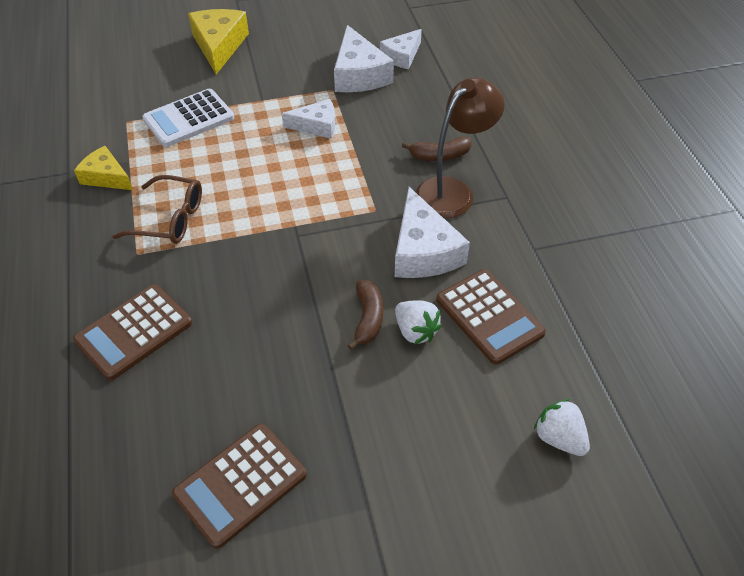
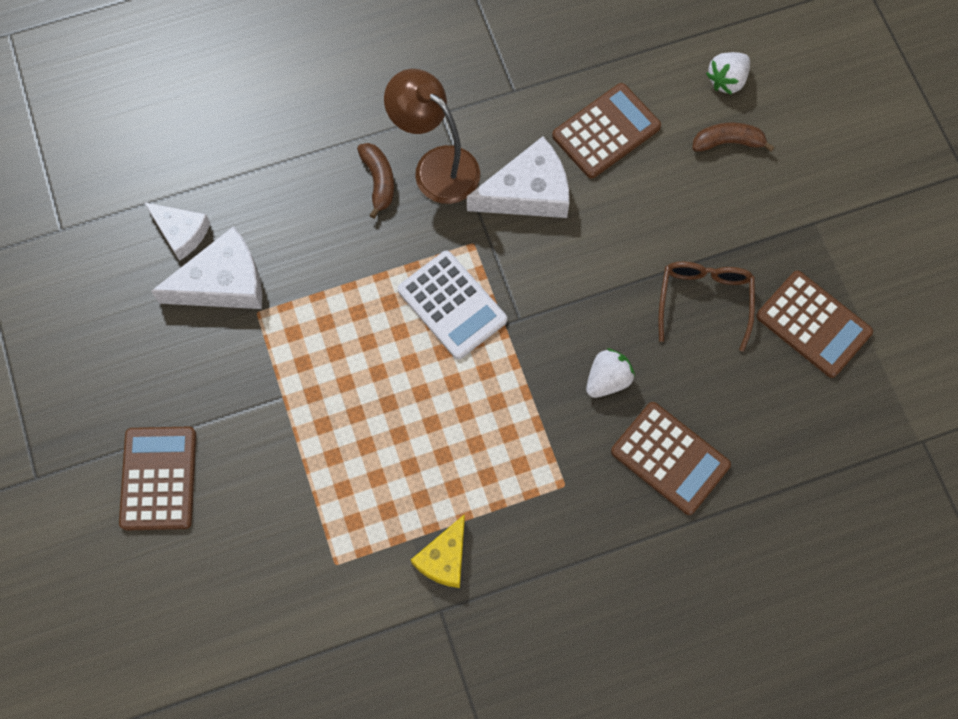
camera: 95 degrees left, 20 degrees up
(170, 219) = (508, 462): brown glasses -> brown glasses (704, 301)
(189, 119) = (326, 483): white calculator -> white calculator (452, 305)
(219, 46) = (158, 478): yellow cheese -> brown calculator
(316, 126) = (331, 322): white cheese -> none
(368, 318) = (623, 238): brown banana -> brown banana (728, 142)
(415, 331) = (632, 195): white strawberry -> white strawberry (607, 380)

